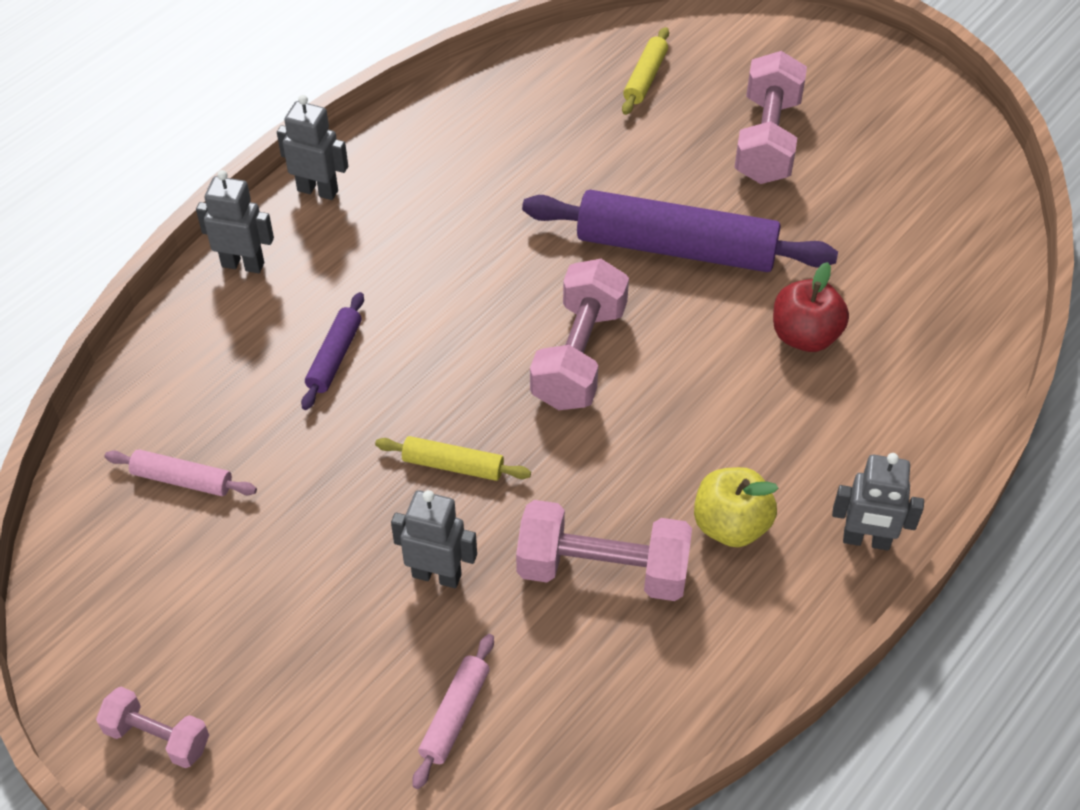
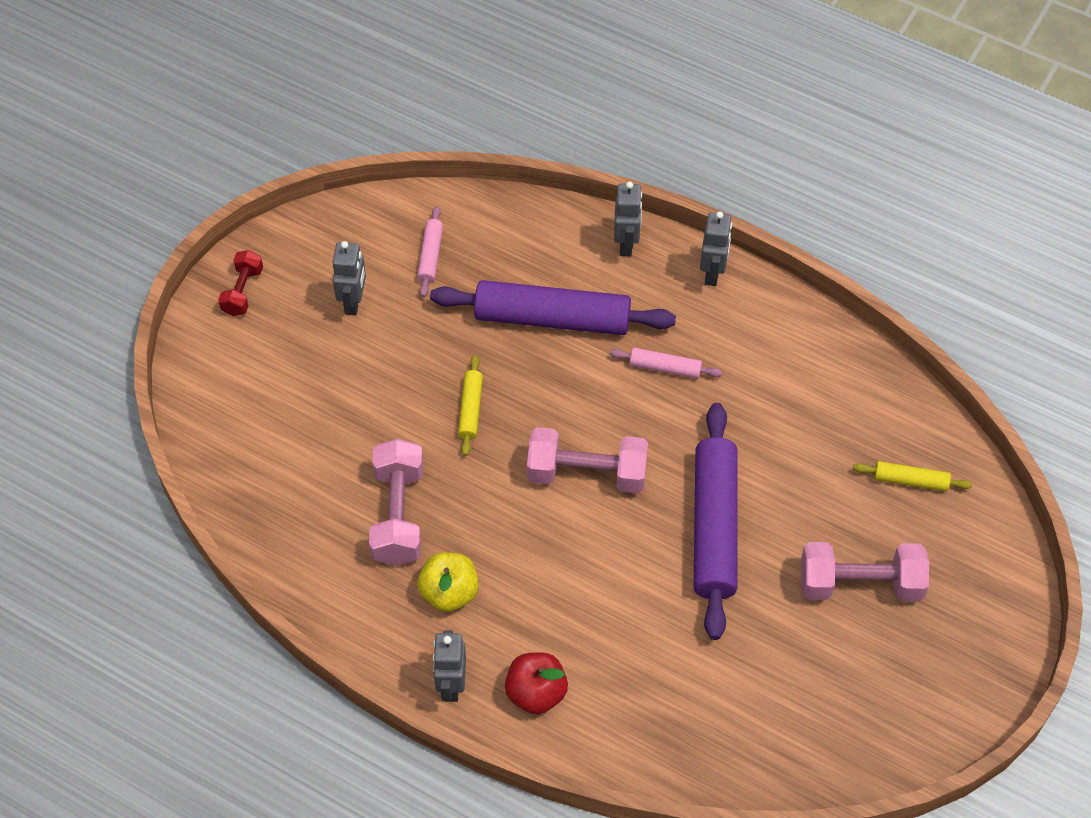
camera: 80 degrees right, 5 degrees up
(157, 737) = (242, 291): pink dumbbell -> red dumbbell
(335, 357) = (552, 319): purple rolling pin -> purple rolling pin, size x2.19
(437, 575) = (379, 416): grey robot -> grey robot (353, 302)
(455, 715) = (276, 445): pink rolling pin -> pink rolling pin (665, 368)
(805, 336) = (641, 630): red apple -> red apple (536, 693)

